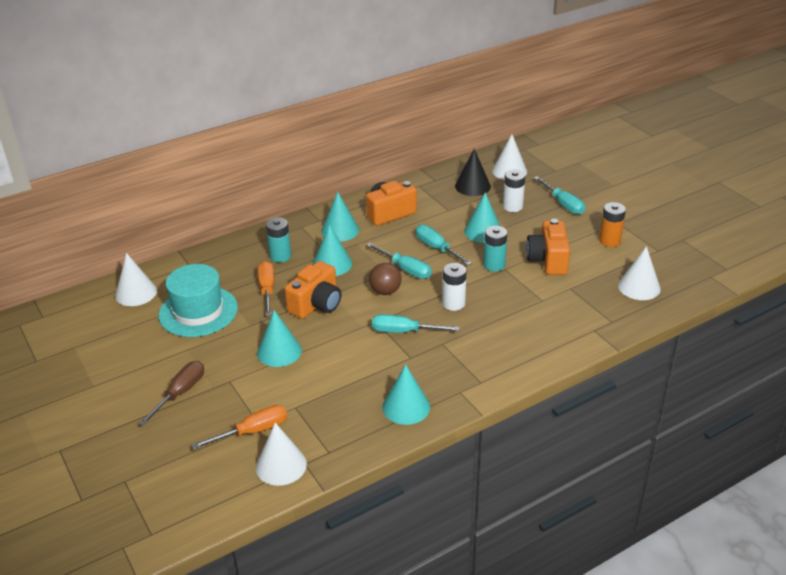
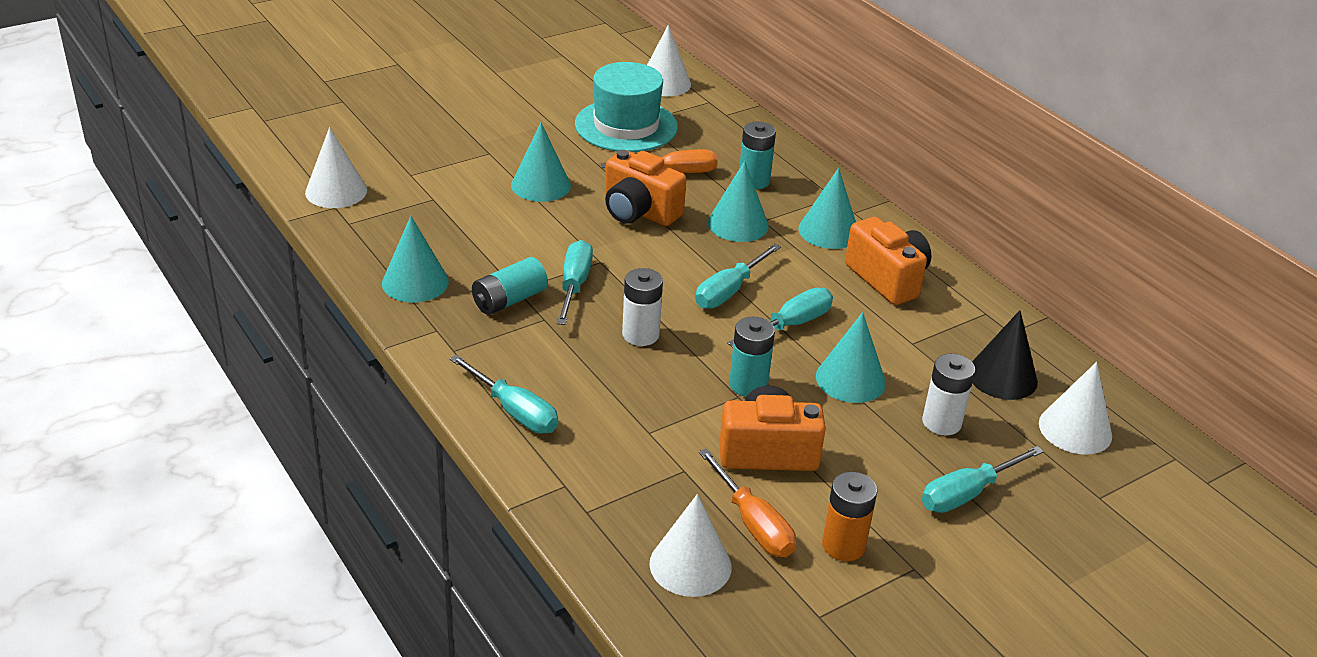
camera: 85 degrees right, 0 degrees up
(180, 393) = (472, 123): brown screwdriver -> none
(252, 431) = (397, 171): orange screwdriver -> orange screwdriver (753, 523)
(385, 291) = (671, 271): brown ball -> none
(423, 360) = (509, 300): none -> turquoise battery
(535, 352) = (514, 411): none -> turquoise screwdriver

